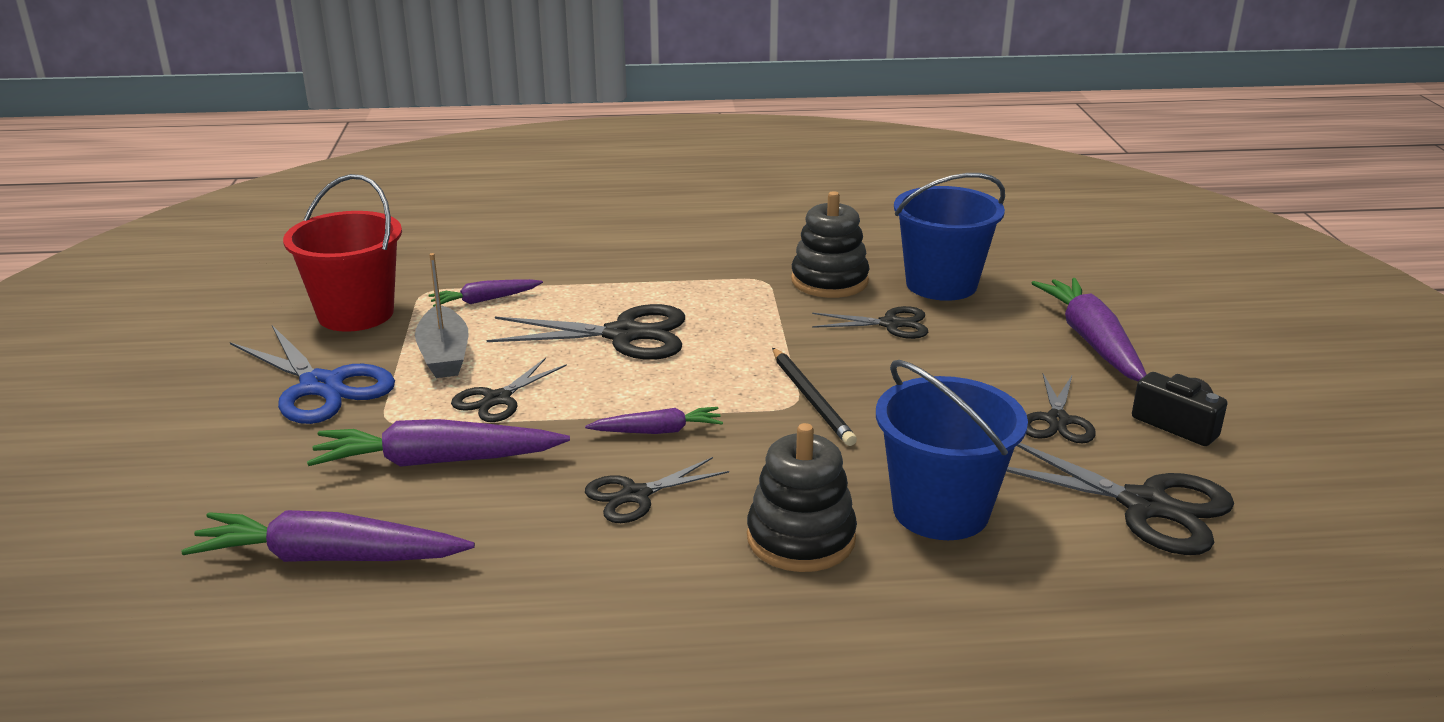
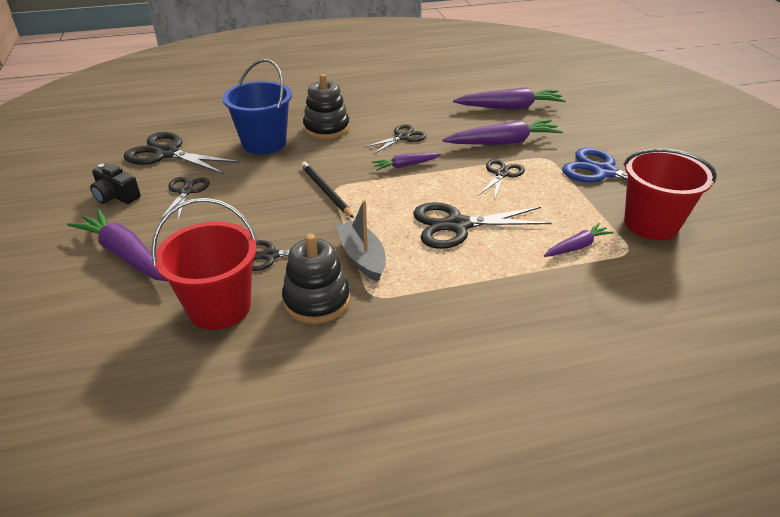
camera: 170 degrees right, 10 degrees up
(444, 355) = (558, 198): grey boat -> grey boat (362, 257)
(941, 284) = (219, 307): blue bucket -> red bucket
(1092, 341) = (126, 255): purple carrot -> purple carrot turned 150 degrees clockwise

